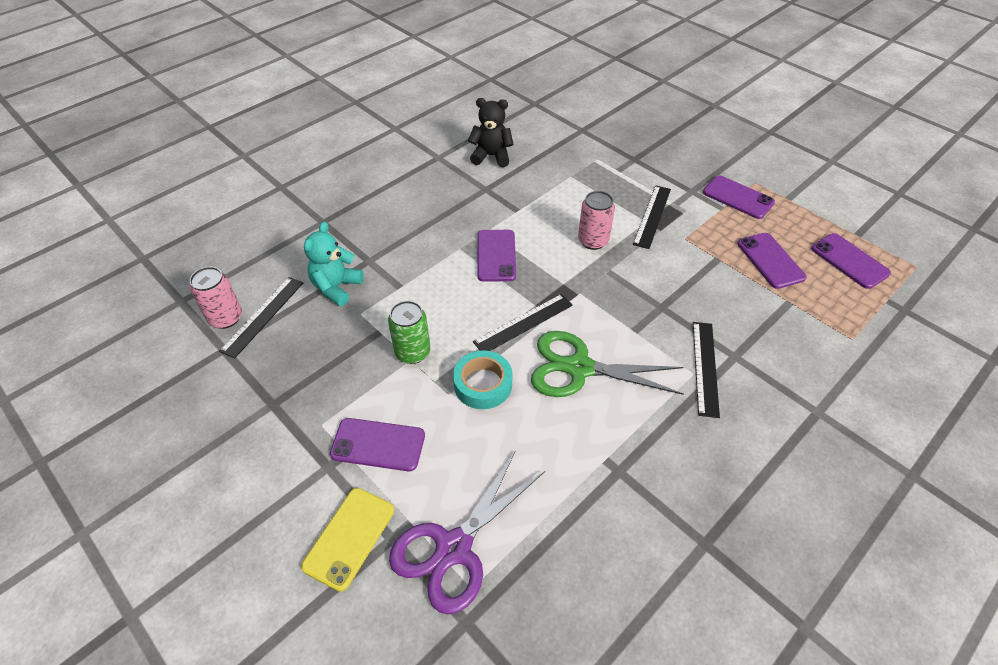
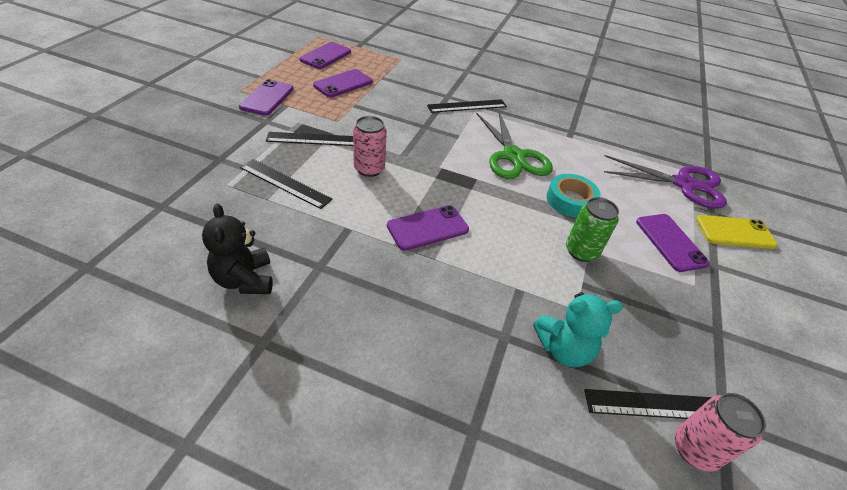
camera: 120 degrees left, 5 degrees down
(523, 323) = (496, 191): black ruler -> black ruler (285, 183)

